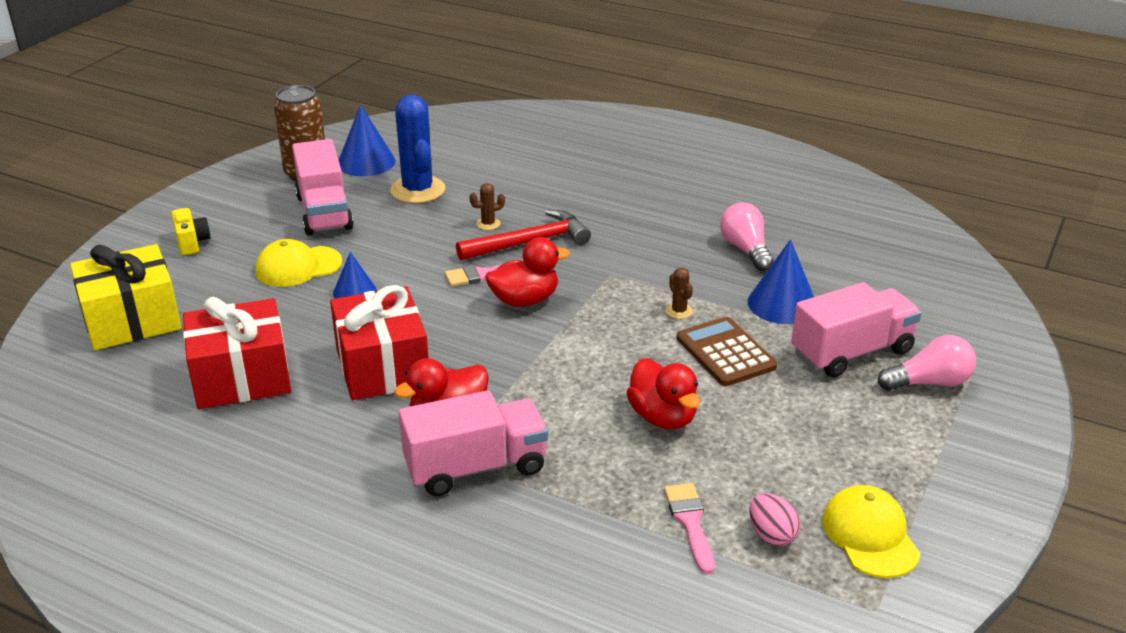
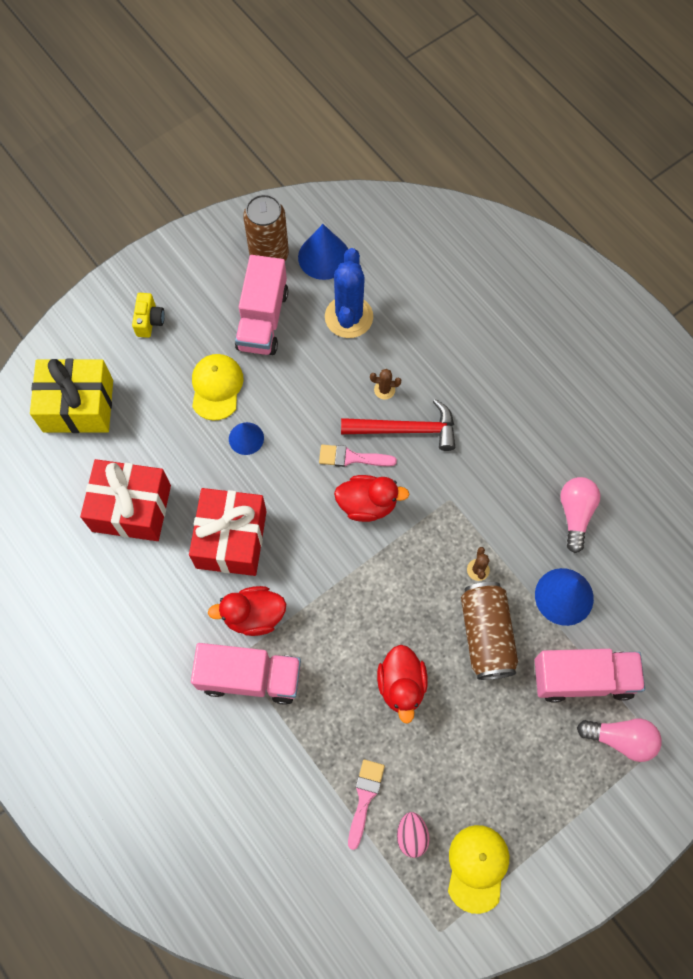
camera: 25 degrees right, 35 degrees up
(298, 267) = (216, 387): yellow cap -> yellow cap turned 90 degrees clockwise
(725, 352) = (486, 635): brown calculator -> brown can

